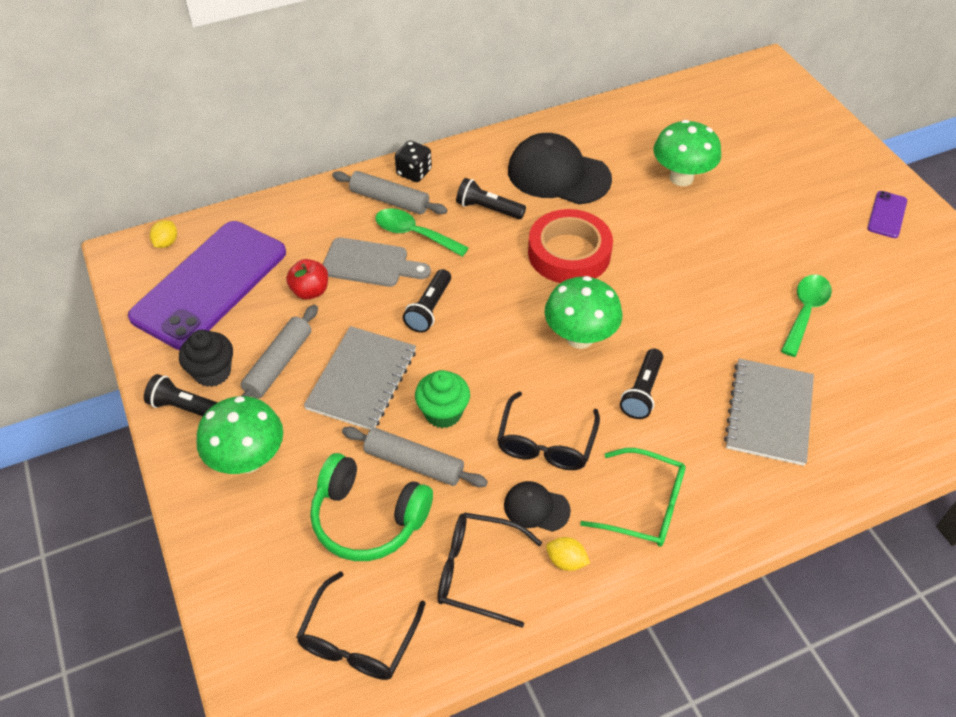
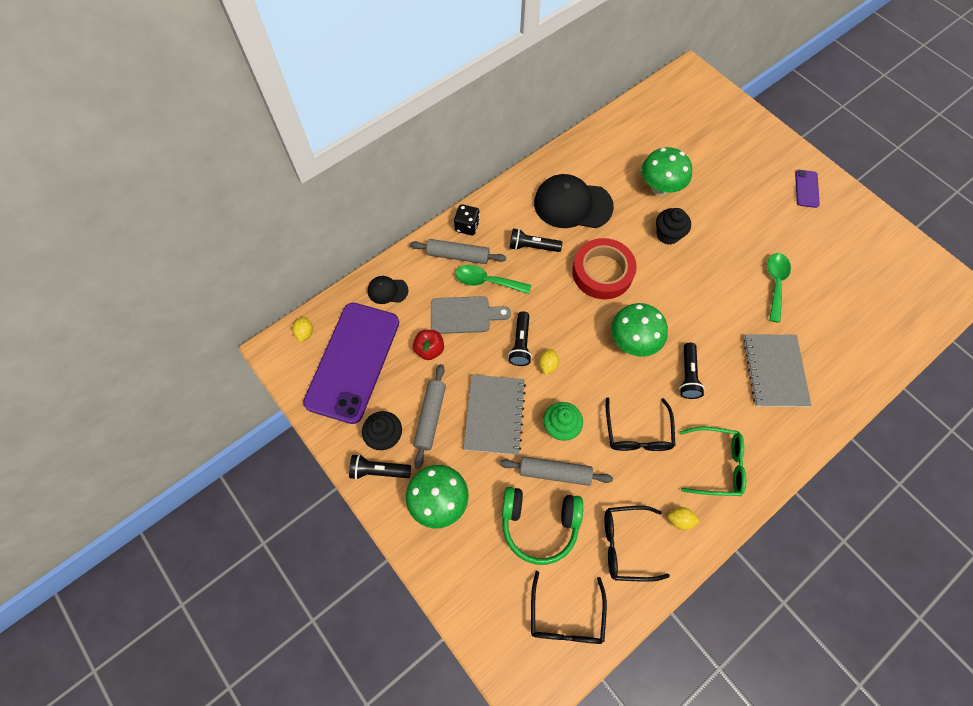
camera: 15 degrees left, 15 degrees up
(455, 339) = (547, 365): none -> yellow lemon
(536, 508) = (647, 485): black cap -> black cap (387, 290)
(673, 229) = (668, 235): none -> black cupcake

